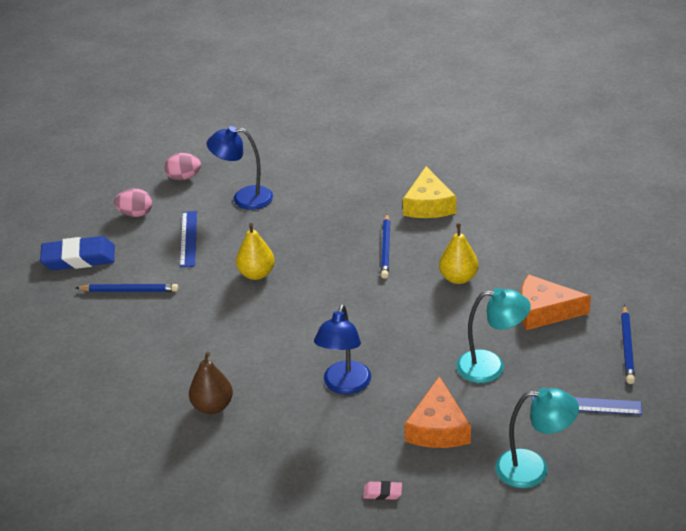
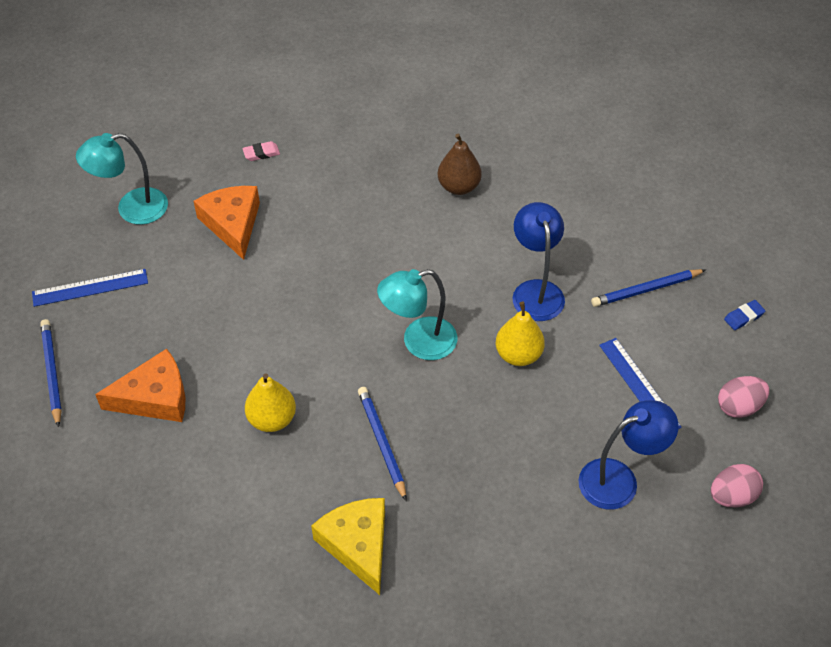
camera: 155 degrees right, 15 degrees up
(79, 258) = (744, 317): blue eraser -> blue eraser, size x0.43
(344, 385) = (342, 242): blue lamp -> blue lamp (536, 291)
(491, 367) = (199, 305): turquoise lamp -> turquoise lamp (418, 342)

